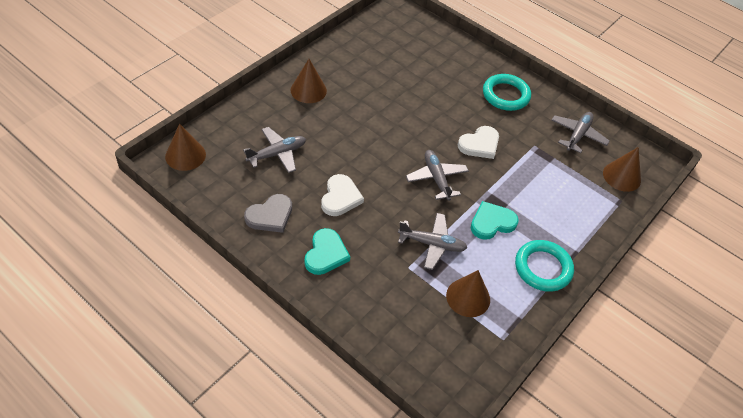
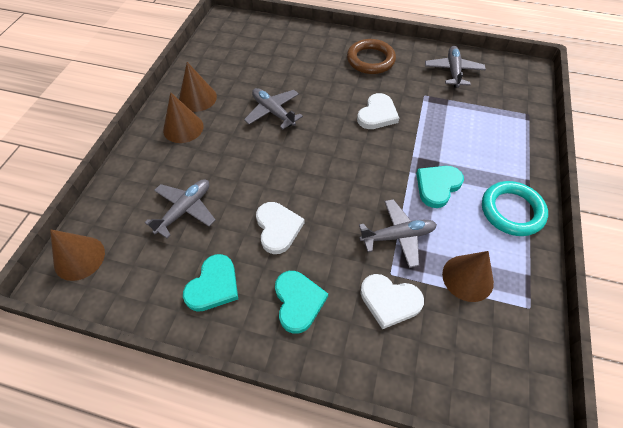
camera: 20 degrees left, 5 degrees up
(270, 216) = (213, 285): grey heart -> turquoise heart
(395, 284) = (389, 301): none -> white heart
(436, 178) = (359, 165): grey plane -> grey plane (273, 112)
(505, 95) = (370, 60): turquoise ring -> brown ring
(621, 176) = (513, 92): brown cone -> brown cone (197, 98)

